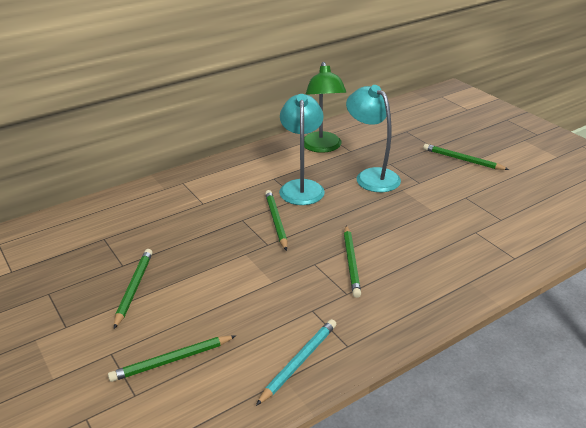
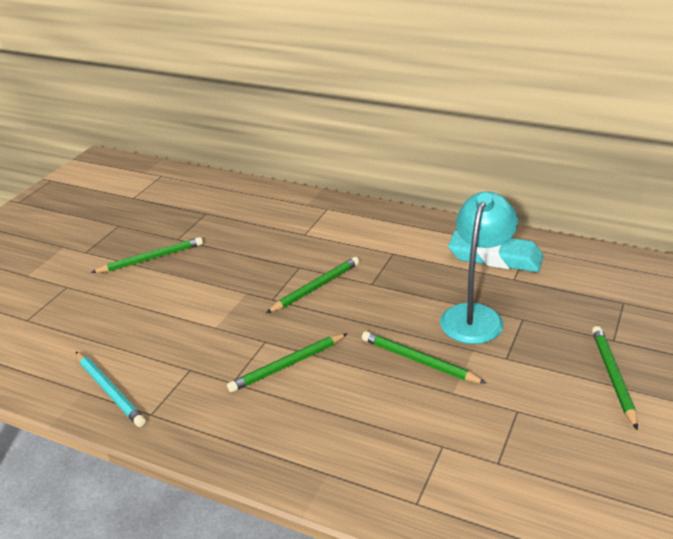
camera: 60 degrees right, 0 degrees up
(171, 360) = (74, 319): green pencil -> green pencil (418, 361)
(299, 362) = (110, 391): turquoise pencil -> turquoise pencil turned 45 degrees clockwise
(301, 187) = (395, 277): turquoise lamp -> none
(322, 147) = (495, 257): green lamp -> turquoise eraser

